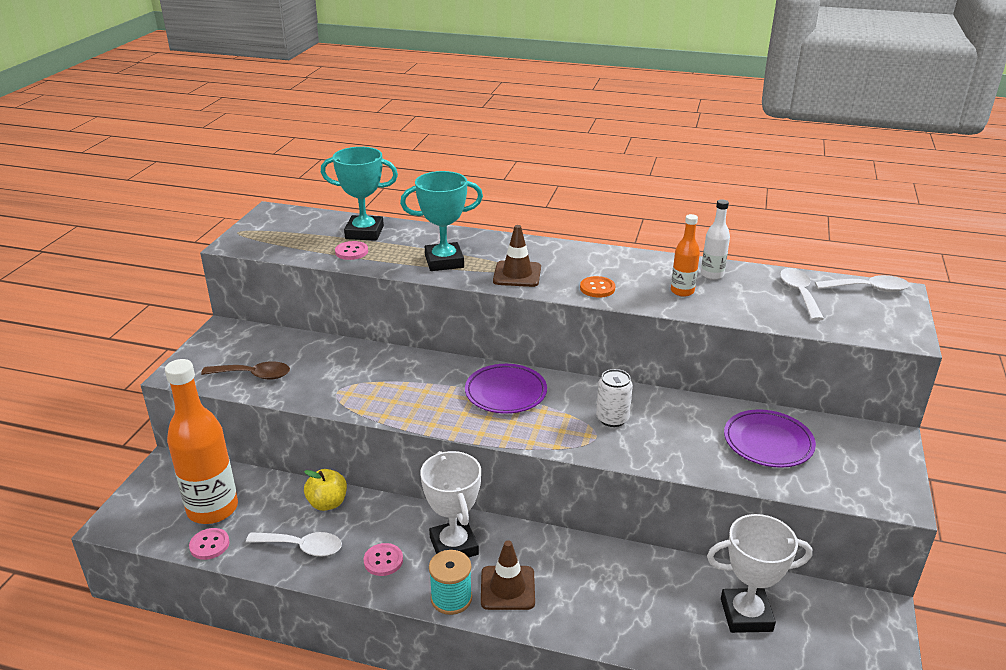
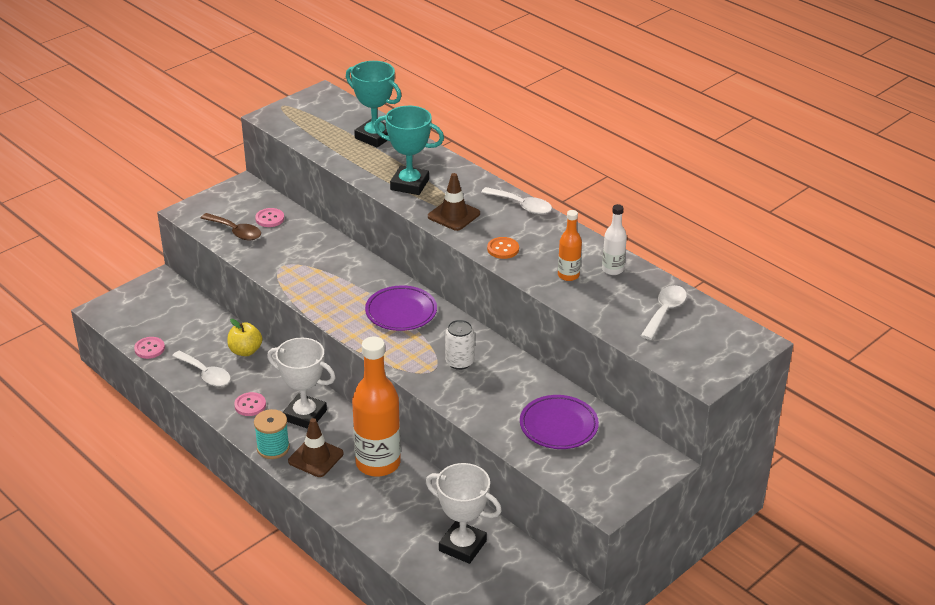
camera: 30 degrees right, 5 degrees up
(212, 509) = (168, 325): orange bottle -> orange bottle (378, 463)
(351, 252) = (348, 152): pink button -> pink button (270, 219)
(454, 546) = (305, 415): white trophy -> white trophy turned 75 degrees counterclockwise
(868, 289) = (732, 329): white spoon -> white spoon (522, 206)

